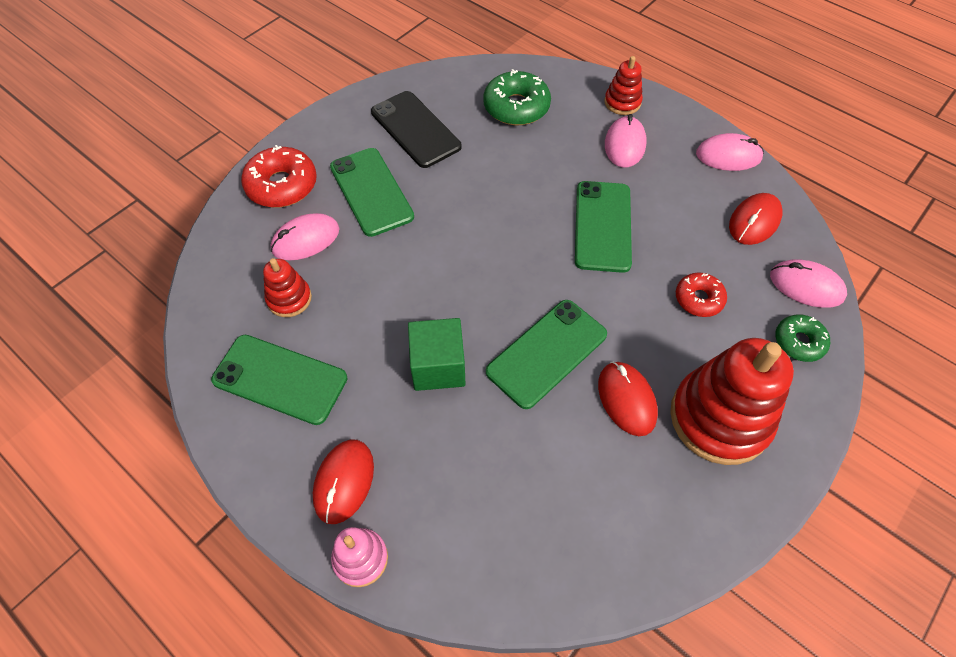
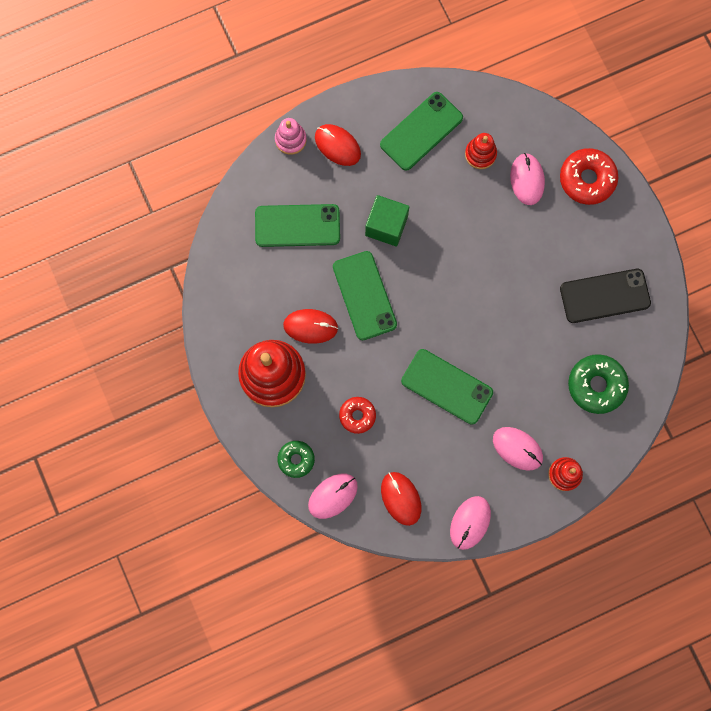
camera: 115 degrees right, 20 degrees up
(371, 191) = (553, 239): green phone -> green phone (297, 226)

